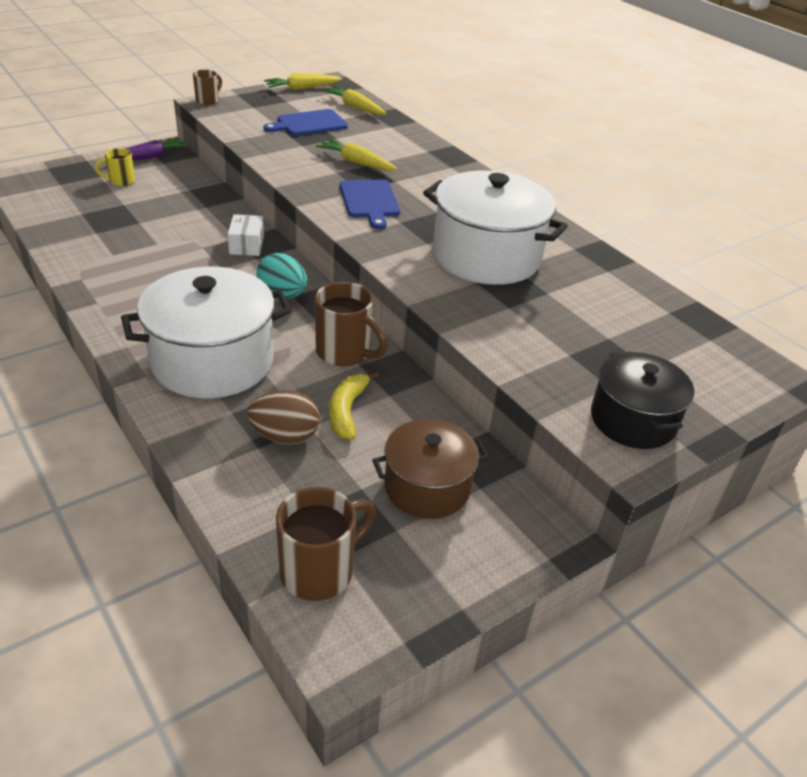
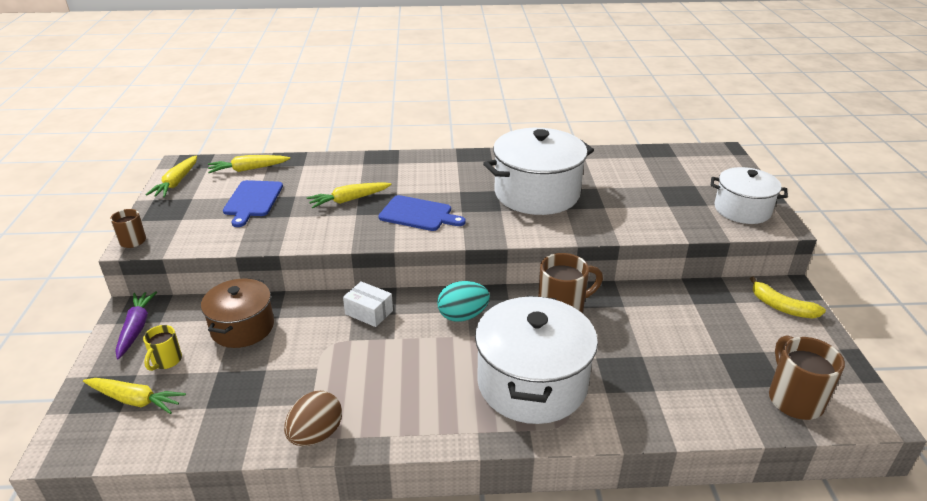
camera: 55 degrees left, 5 degrees down
(73, 185) = (135, 400): none -> yellow carrot
(285, 436) = (648, 372): brown egg -> brown egg (316, 435)
(347, 411) = (632, 331): yellow banana -> yellow banana (781, 307)
(427, 487) = (728, 323): brown pot -> brown pot (242, 327)
(633, 420) = (742, 210): black pot -> white pot

